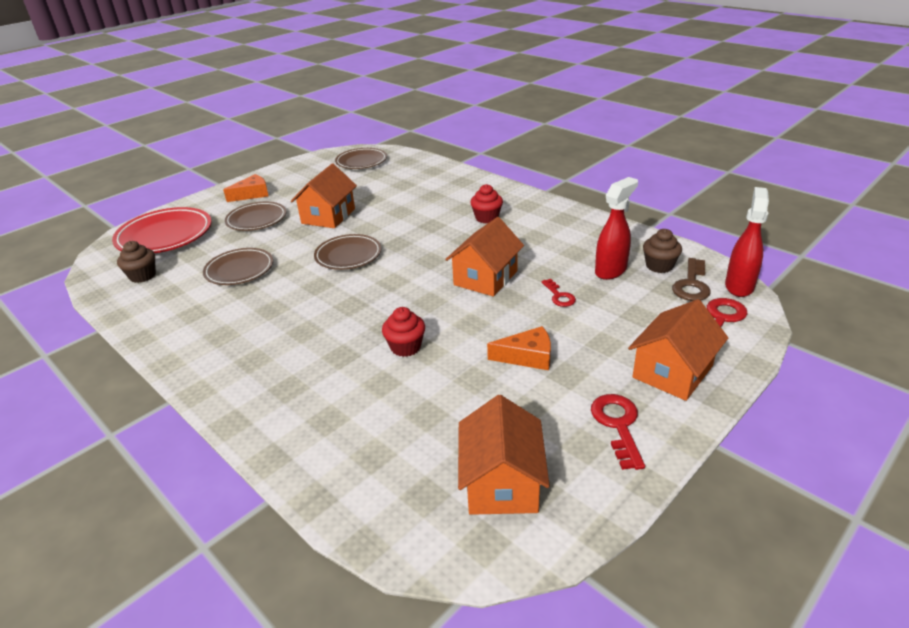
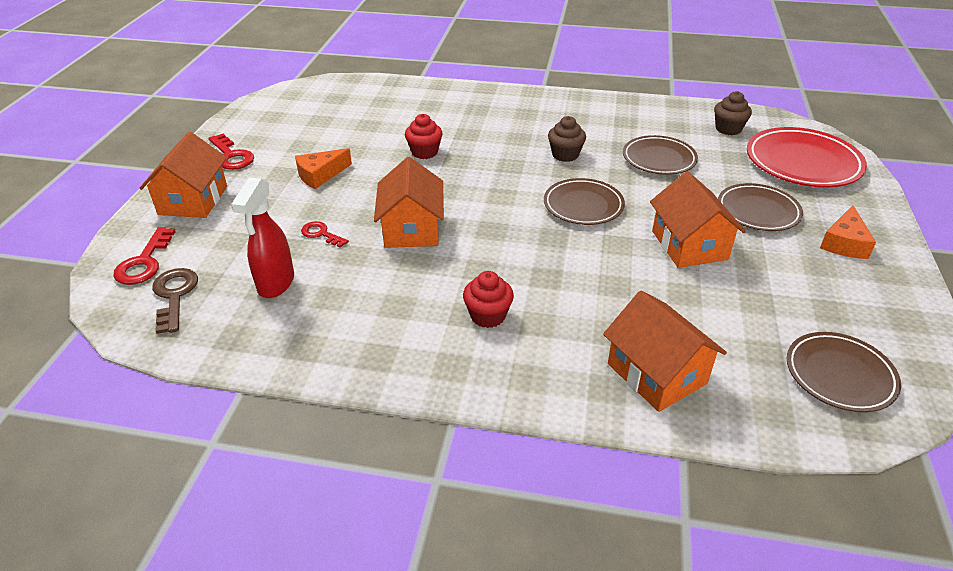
camera: 145 degrees right, 5 degrees up
(501, 482) = (296, 113): orange house -> orange house (656, 373)
(659, 266) = (216, 311): brown cupcake -> brown cupcake (565, 155)
(739, 286) = (115, 312): red spray bottle -> none

